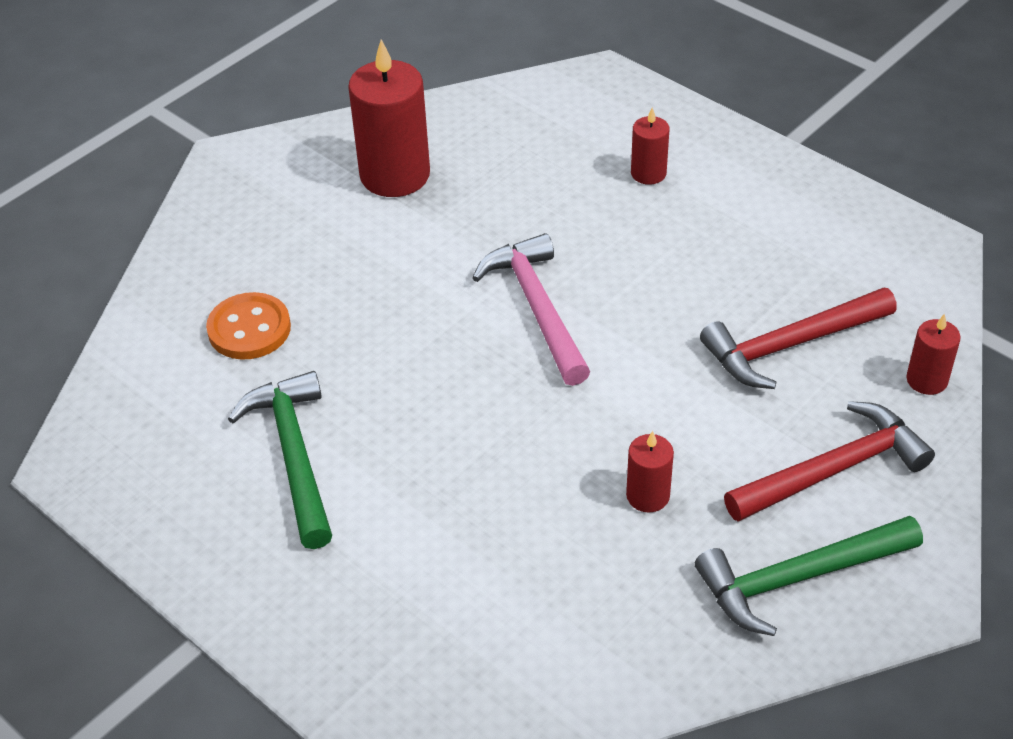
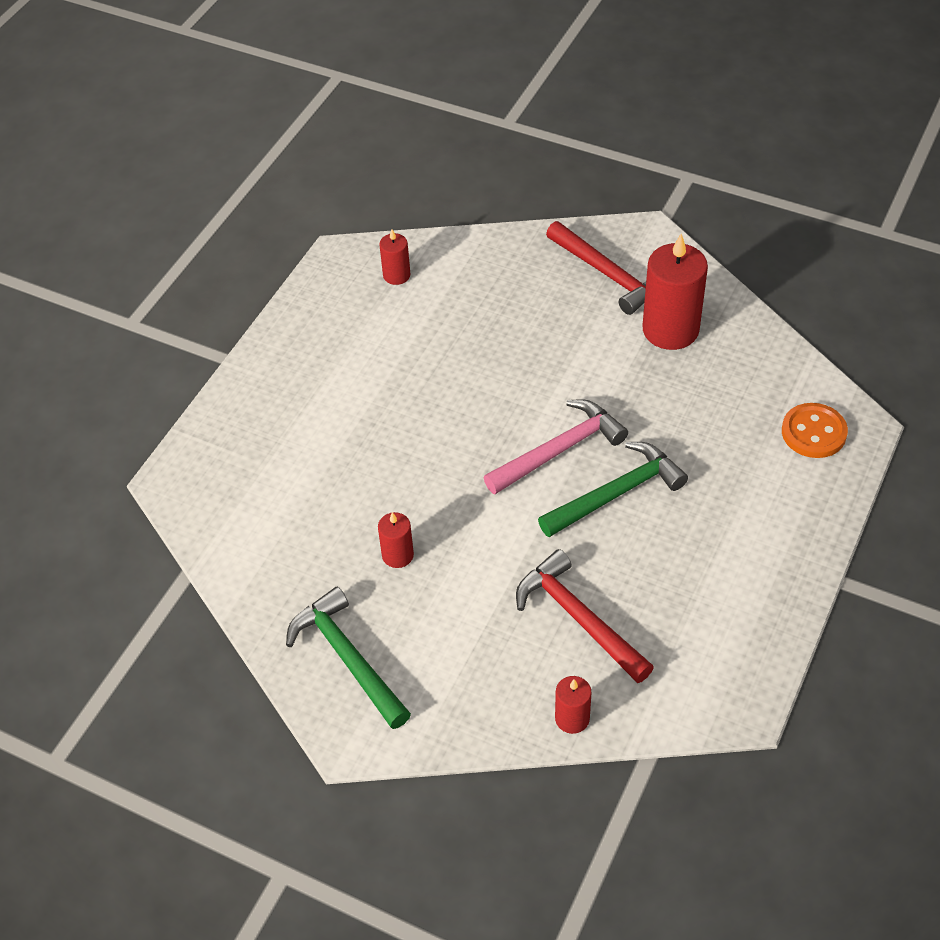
camera: 75 degrees right, 5 degrees up
(249, 329) = (480, 299): orange button -> orange button (813, 432)
(294, 455) = (377, 357): green hammer -> green hammer (616, 493)
(648, 173) = (745, 486): red candle -> red candle (396, 275)
(833, 470) = (455, 666): red hammer -> red hammer (608, 274)

